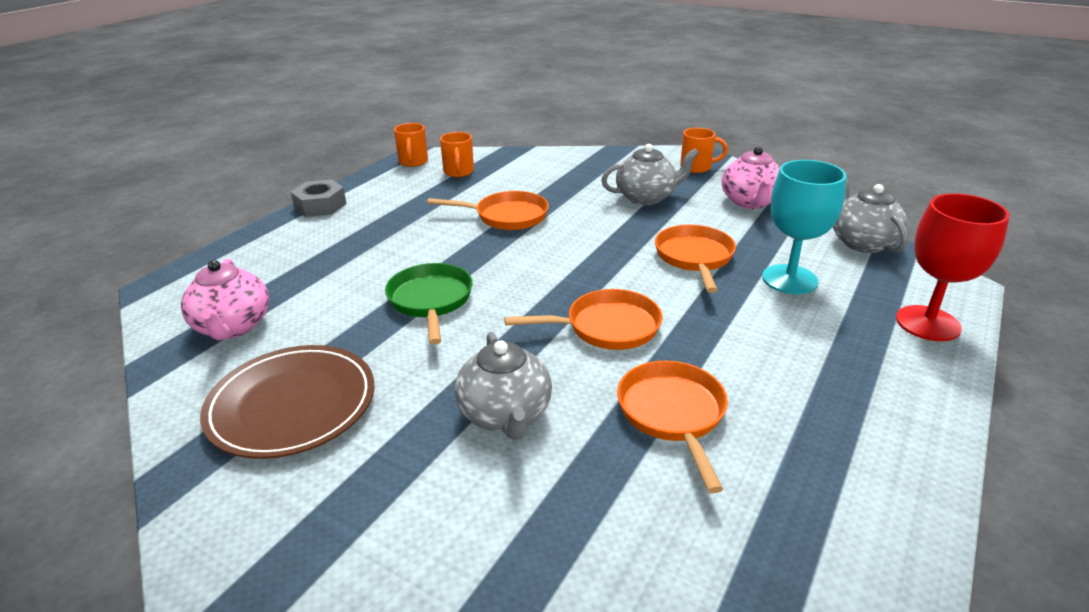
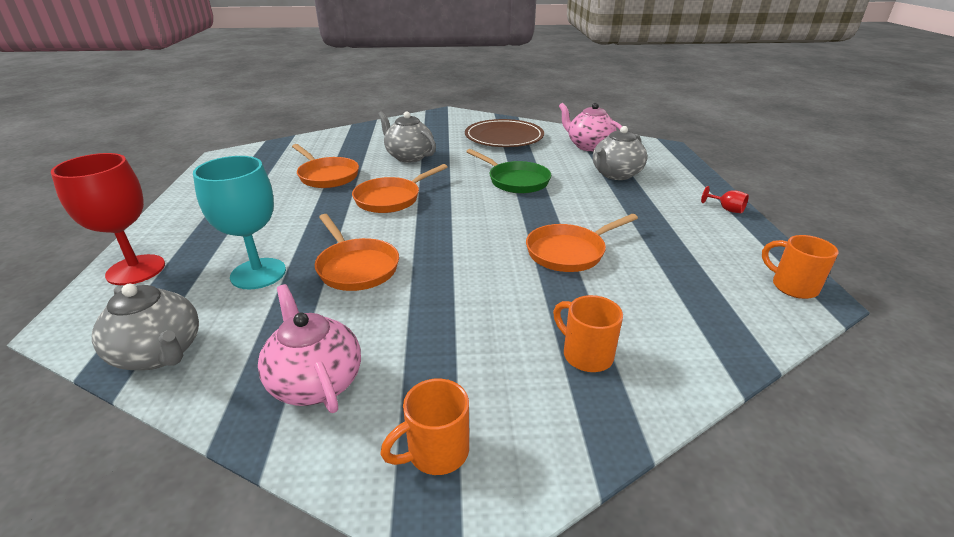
camera: 145 degrees right, 0 degrees up
(320, 206) = (726, 209): grey nut -> red goblet
(459, 172) = (717, 290): orange mug -> orange mug (585, 355)
(646, 197) = (460, 334): grey teapot -> grey teapot (616, 174)

